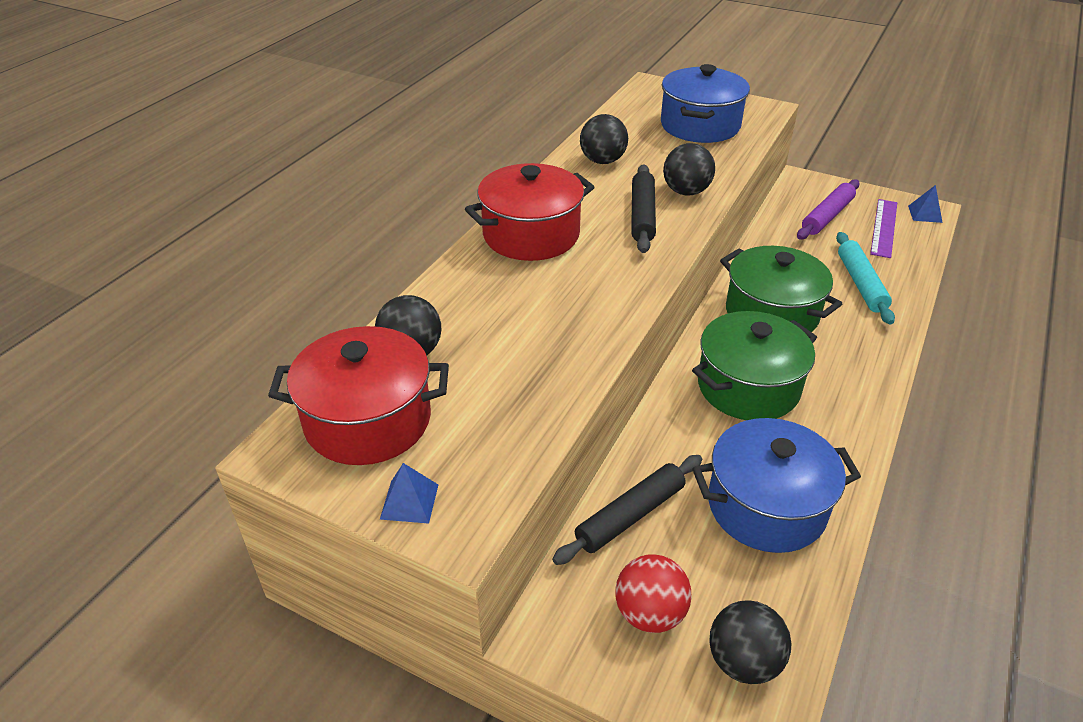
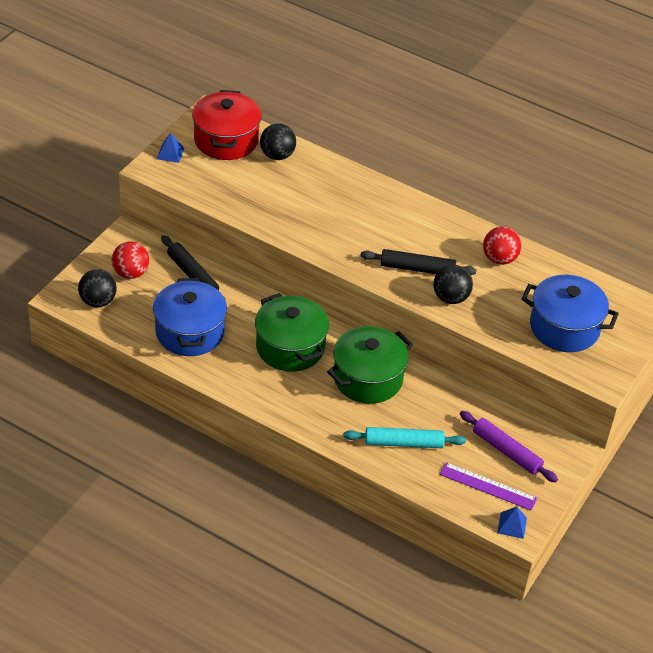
camera: 90 degrees right, 5 degrees up
(531, 235) = (394, 211): red pot -> none
(602, 161) = (499, 259): black ball -> red ball

